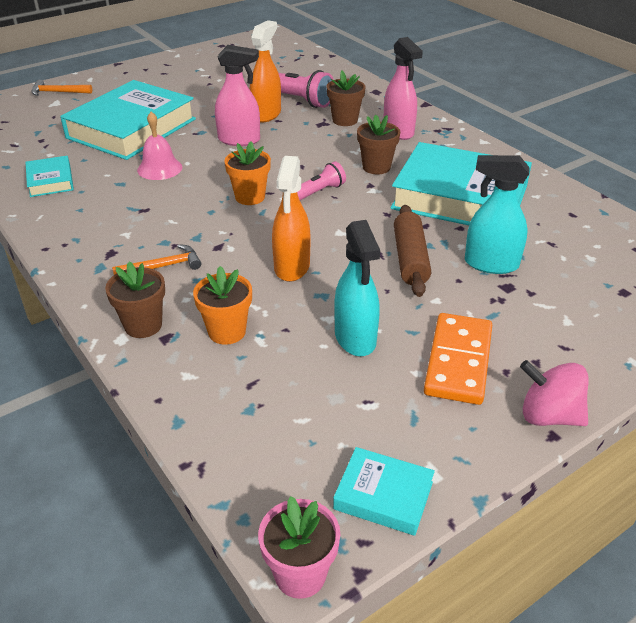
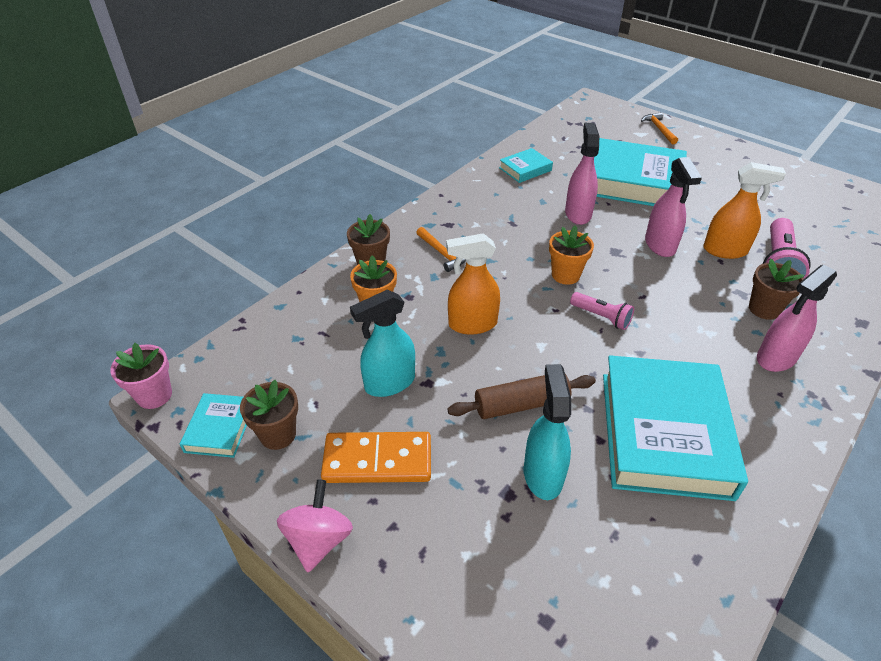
camera: 75 degrees right, 5 degrees up
(159, 168) = (578, 214): pink bell -> pink spray bottle
(376, 167) = (680, 351): brown flower pot -> brown flower pot (278, 434)

